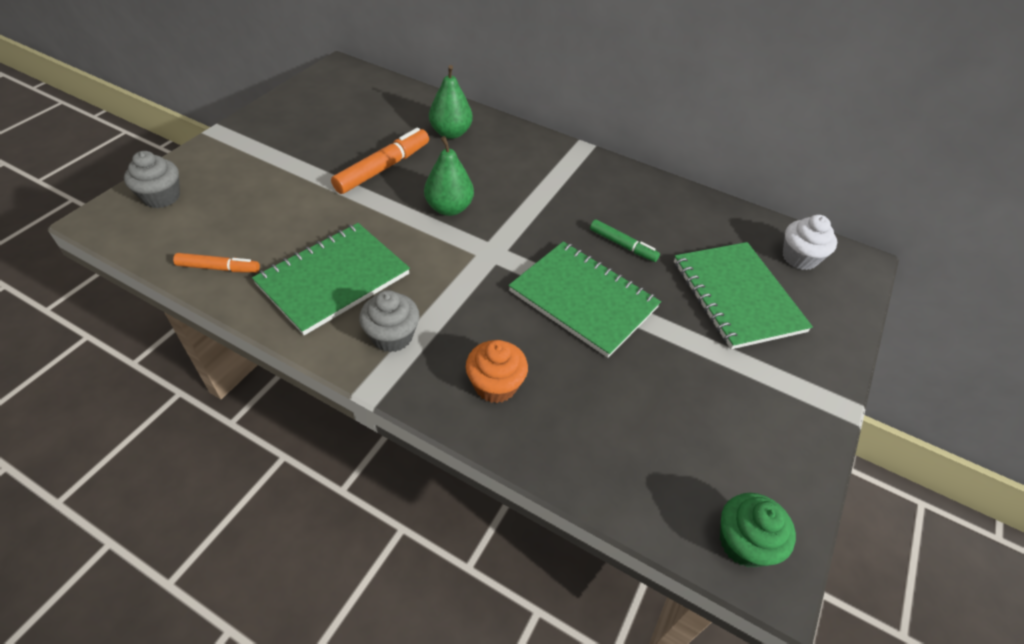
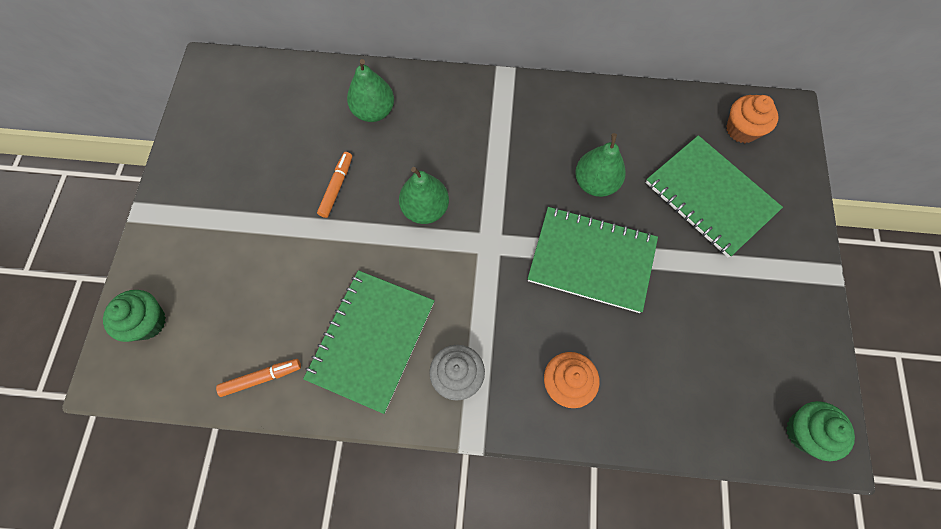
camera: 20 degrees left, 20 degrees up
(161, 197) = (147, 322): grey cupcake -> green cupcake
(383, 168) = (337, 187): orange marker -> orange marker, size x0.59
(622, 245) = (595, 183): green marker -> green pear
(799, 258) = (742, 130): white cupcake -> orange cupcake

